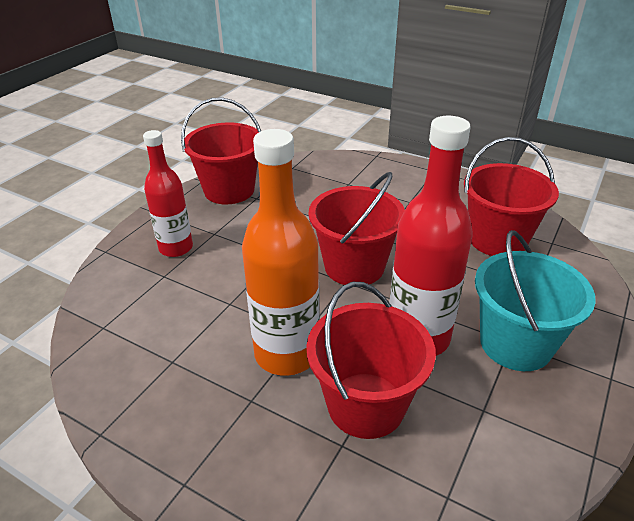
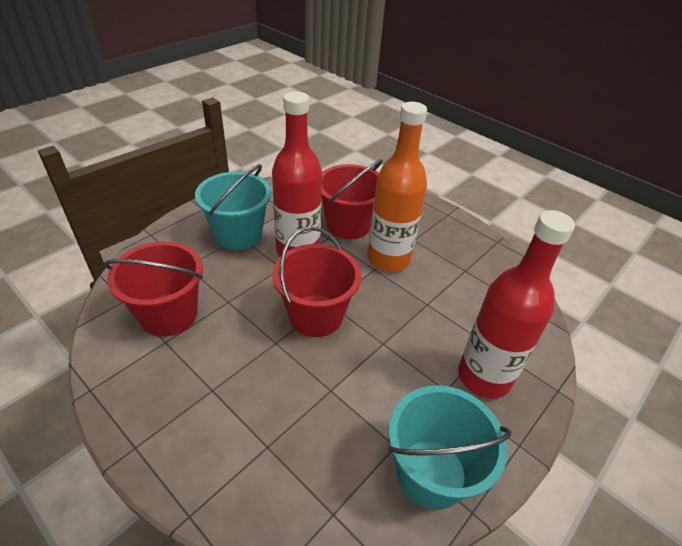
camera: 170 degrees left, 5 degrees up
(176, 248) = (484, 377): red bottle -> red bottle, size x1.54
(229, 190) = (431, 473): red bucket -> turquoise bucket

